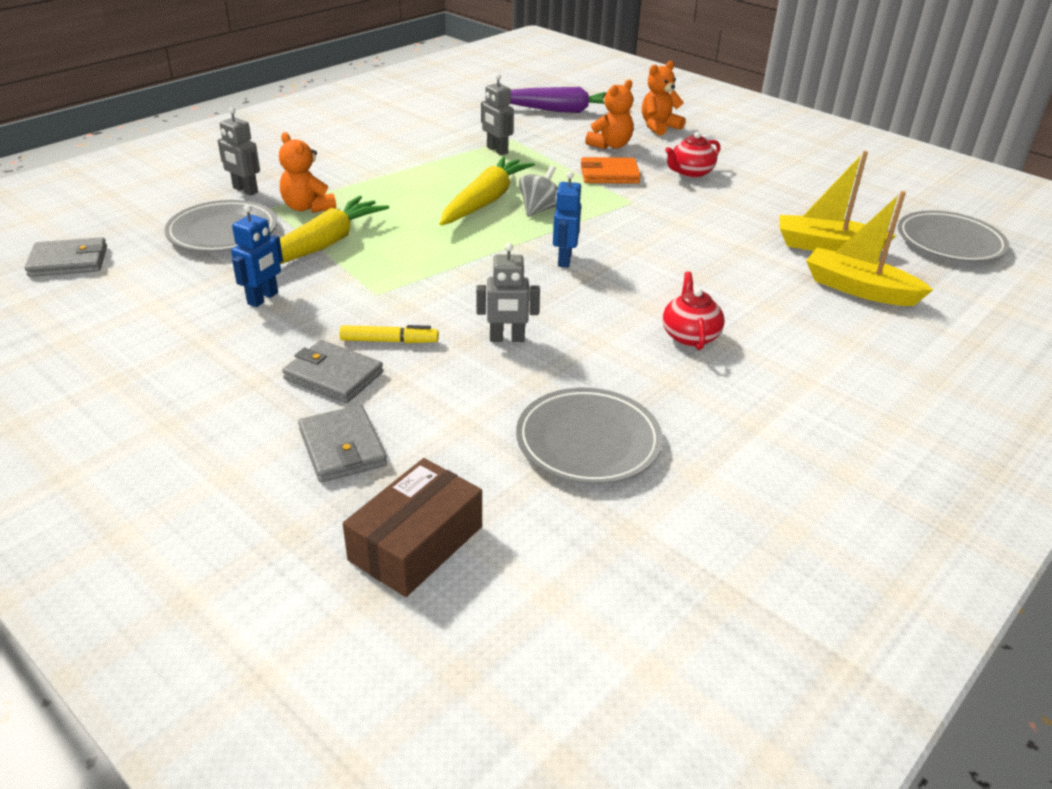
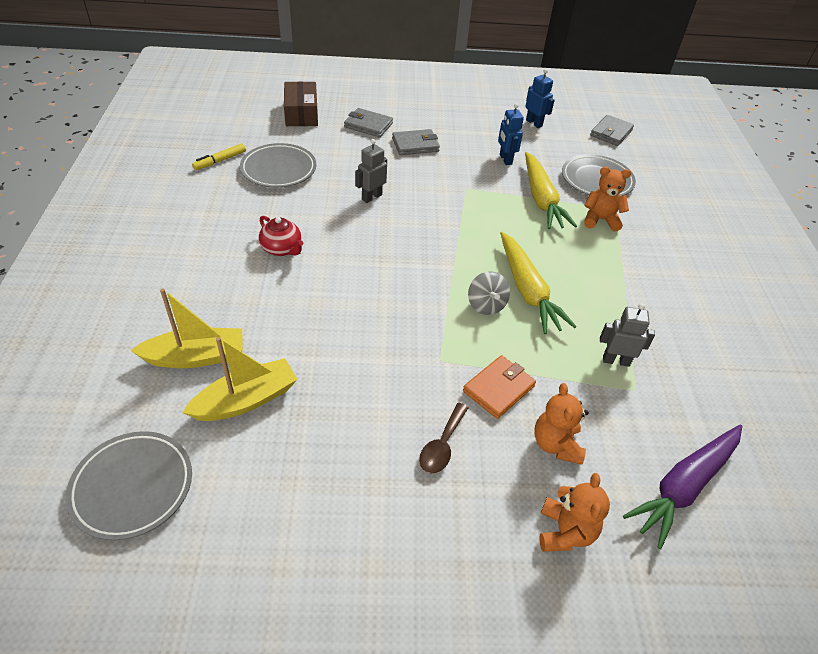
camera: 135 degrees right, 10 degrees up
(245, 190) = (652, 212): grey robot -> none
(389, 341) = (420, 169): yellow marker -> yellow marker (220, 161)
(564, 260) = (411, 266): blue robot -> blue robot (534, 123)
(690, 173) = (442, 445): red teapot -> brown spoon

